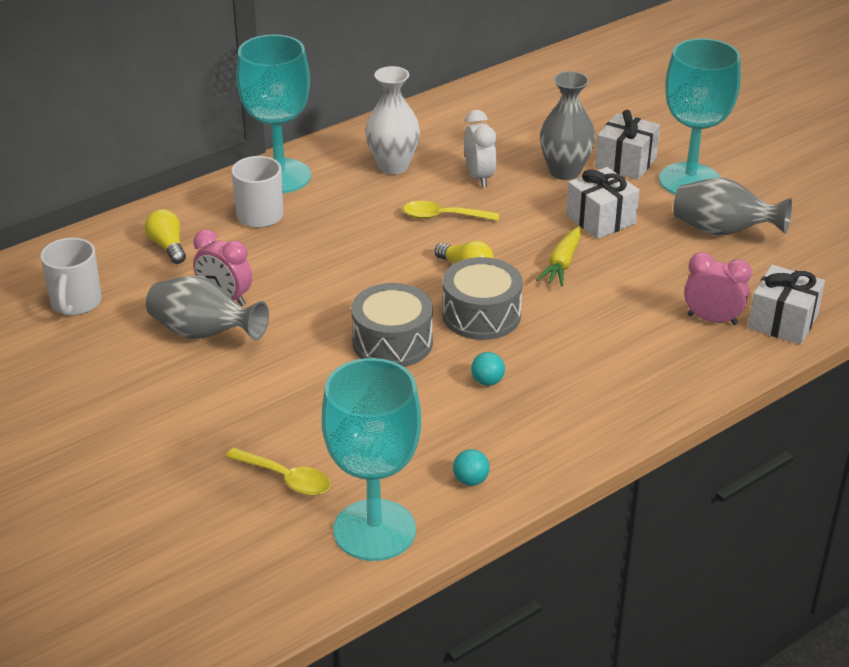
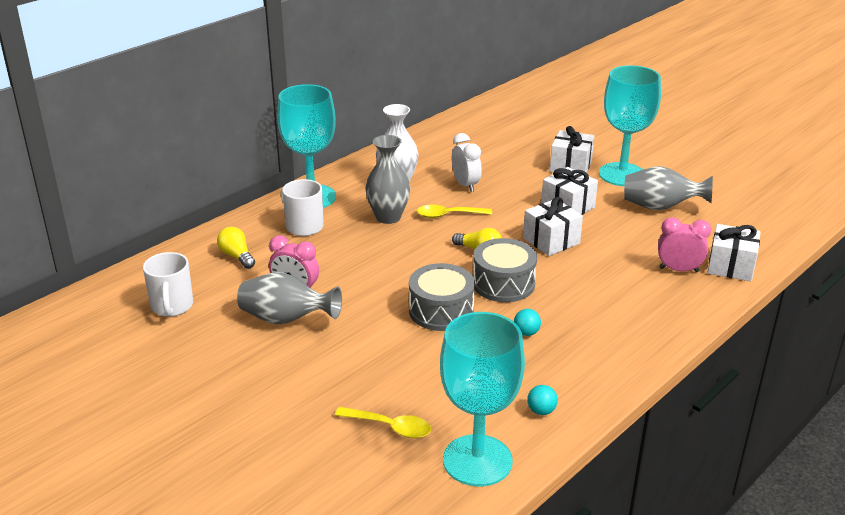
camera: 10 degrees left, 5 degrees down
(562, 264) = (551, 241): yellow carrot -> white gift
(565, 171) = (528, 176): grey vase -> grey vase (388, 217)

